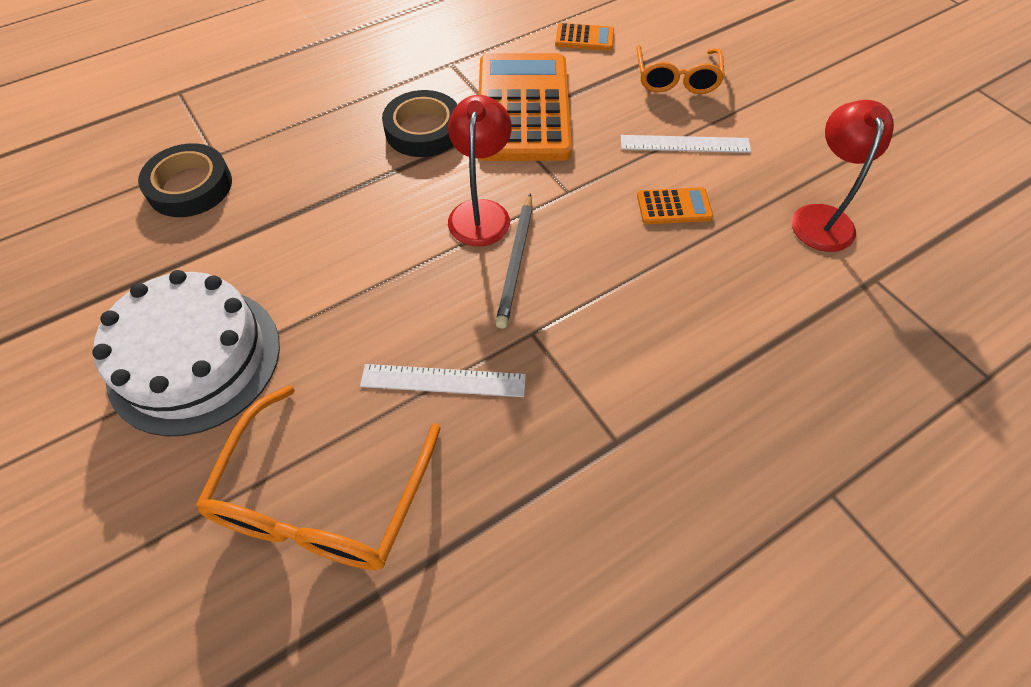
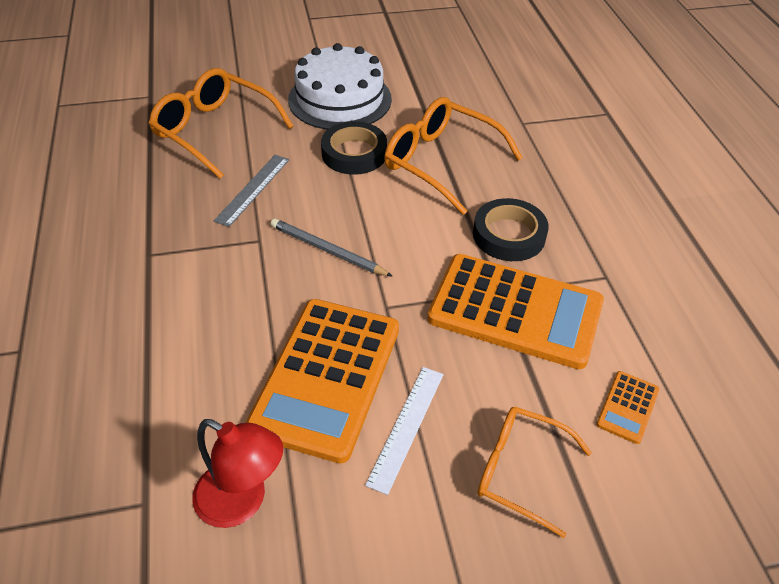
camera: 110 degrees right, 10 degrees down
(190, 186) = (493, 109): black tape -> black tape (354, 153)
(318, 209) = (440, 162): none -> orange glasses
(443, 380) = (253, 189): white ruler -> grey ruler
(481, 212) = (391, 245): red lamp -> none
(674, 207) = (327, 377): orange calculator -> orange calculator, size x2.40

